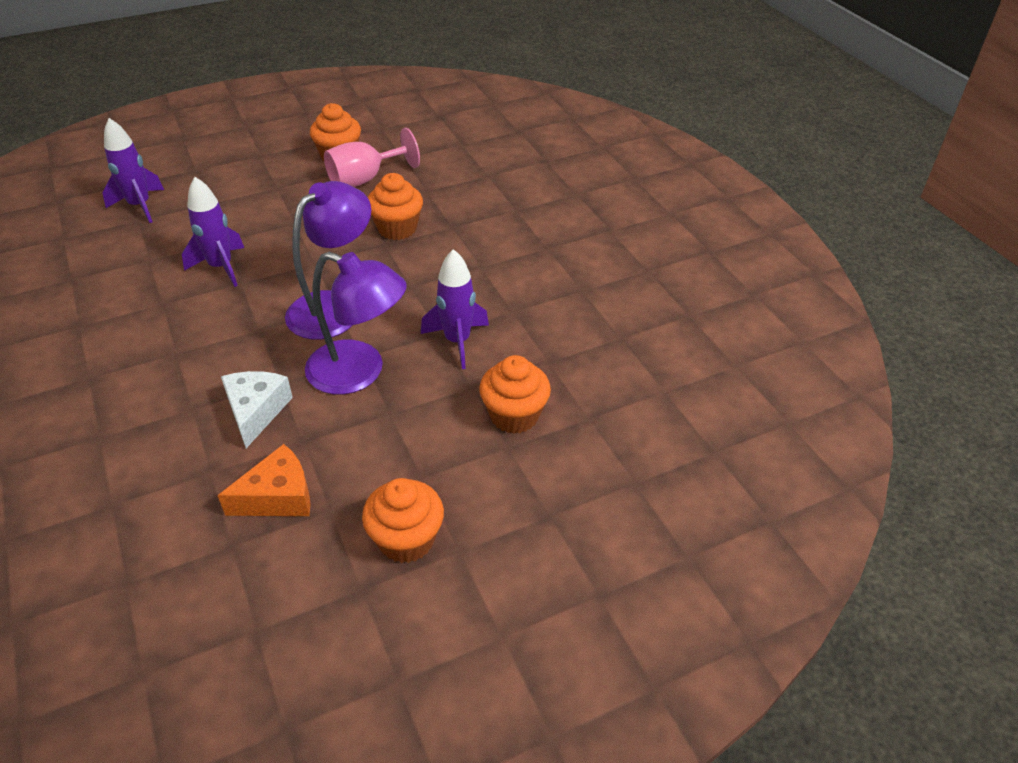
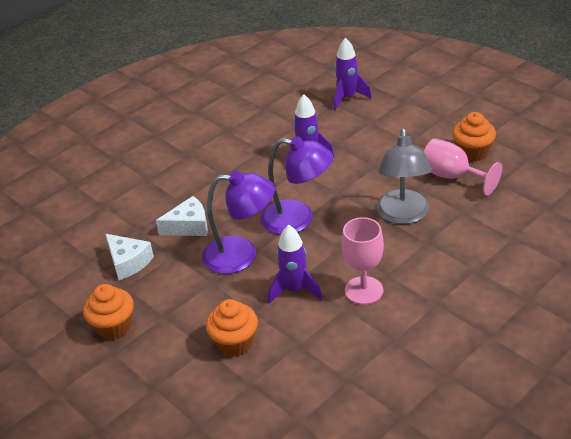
camera: 75 degrees right, 5 degrees down
(278, 496) = (128, 262): orange cheese -> white cheese
(359, 372) = (241, 255): purple lamp -> purple lamp turned 90 degrees counterclockwise
(397, 228) = (403, 215): orange cupcake -> grey lamp
(495, 289) = (364, 290): none -> pink goblet

